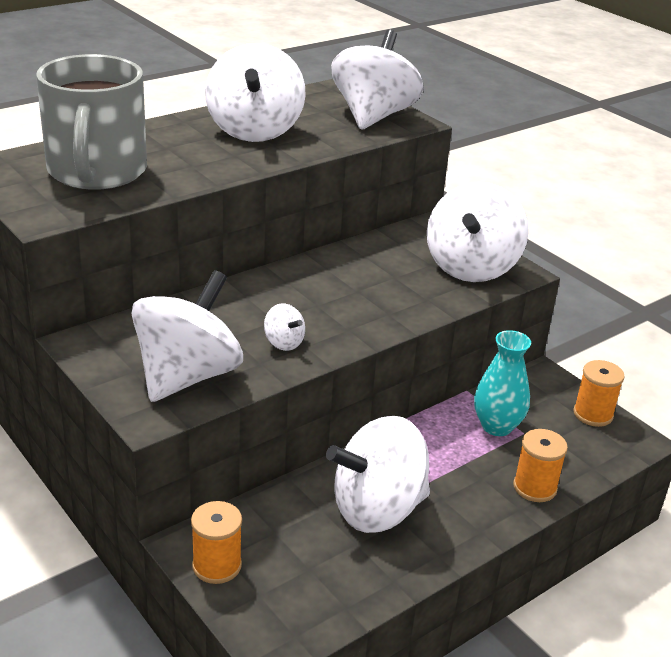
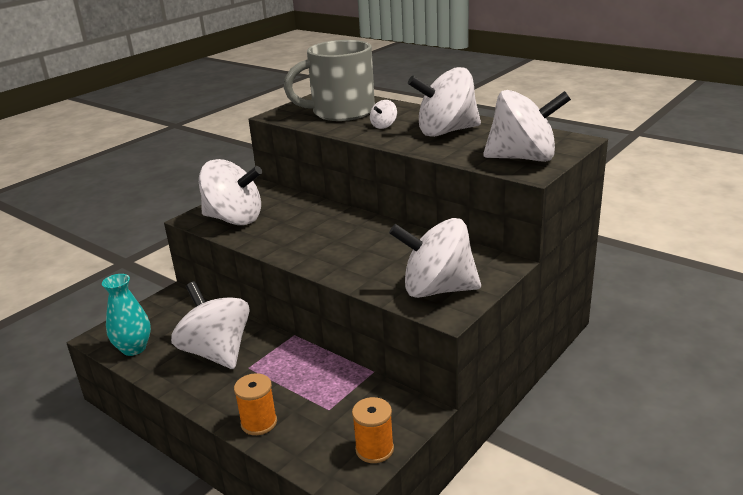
camera: 80 degrees right, 5 degrees down
(217, 565) = (158, 307): orange spool -> none
(283, 343) = (282, 238): white spinning top -> white spinning top (384, 126)
(497, 426) = (331, 393): turquoise vase -> turquoise vase (134, 348)

